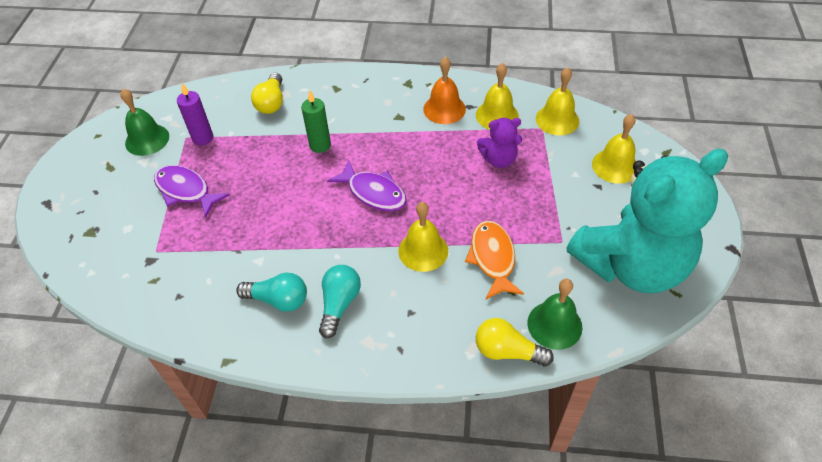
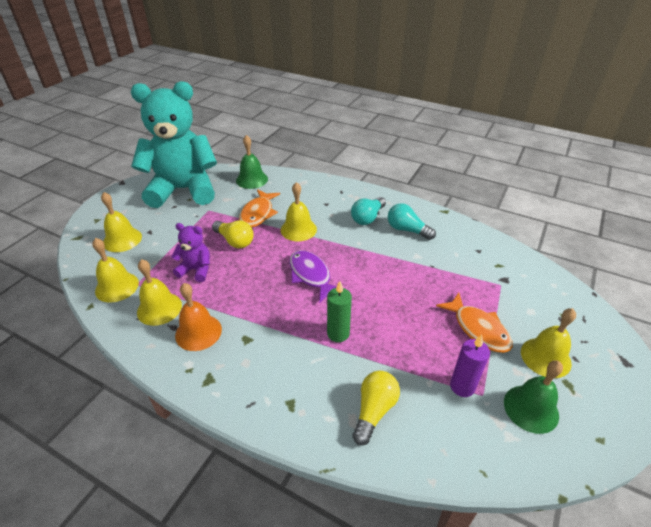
camera: 160 degrees left, 10 degrees down
(124, 184) = (545, 357): none -> yellow bell
(186, 191) = (478, 329): purple fish -> orange fish
(507, 351) = (285, 177): yellow light bulb -> yellow light bulb (235, 241)

